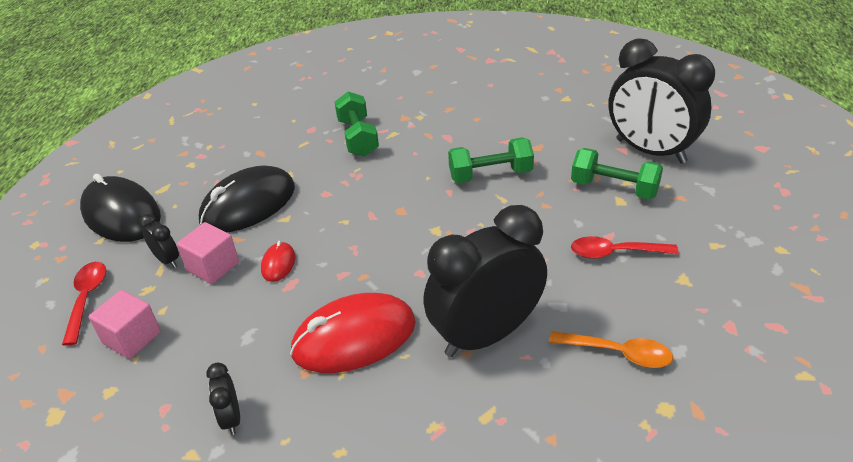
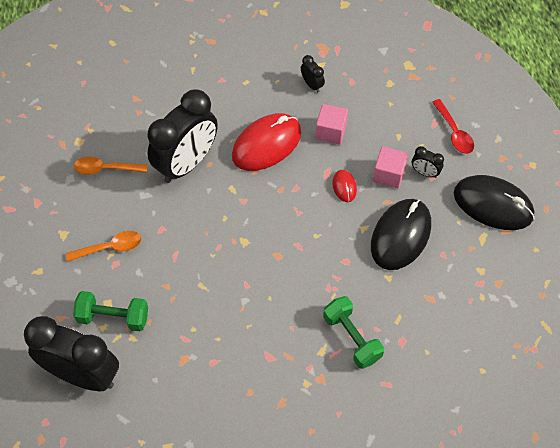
camera: 160 degrees right, 20 degrees up
(132, 338) = (402, 114): pink cube -> pink cube (331, 131)
(490, 175) = (217, 312): green dumbbell -> none
(615, 253) = (110, 247): red spoon -> orange spoon

